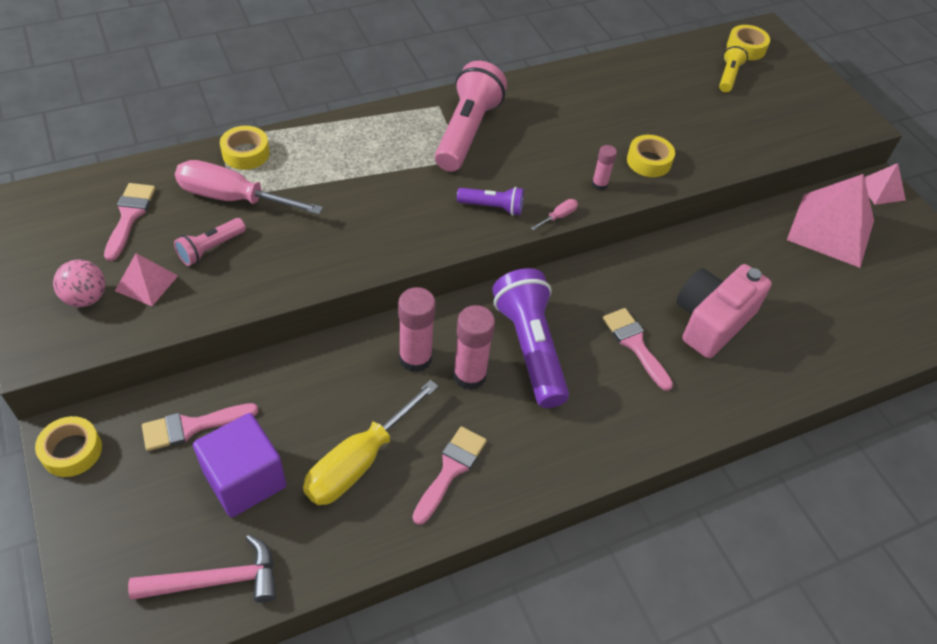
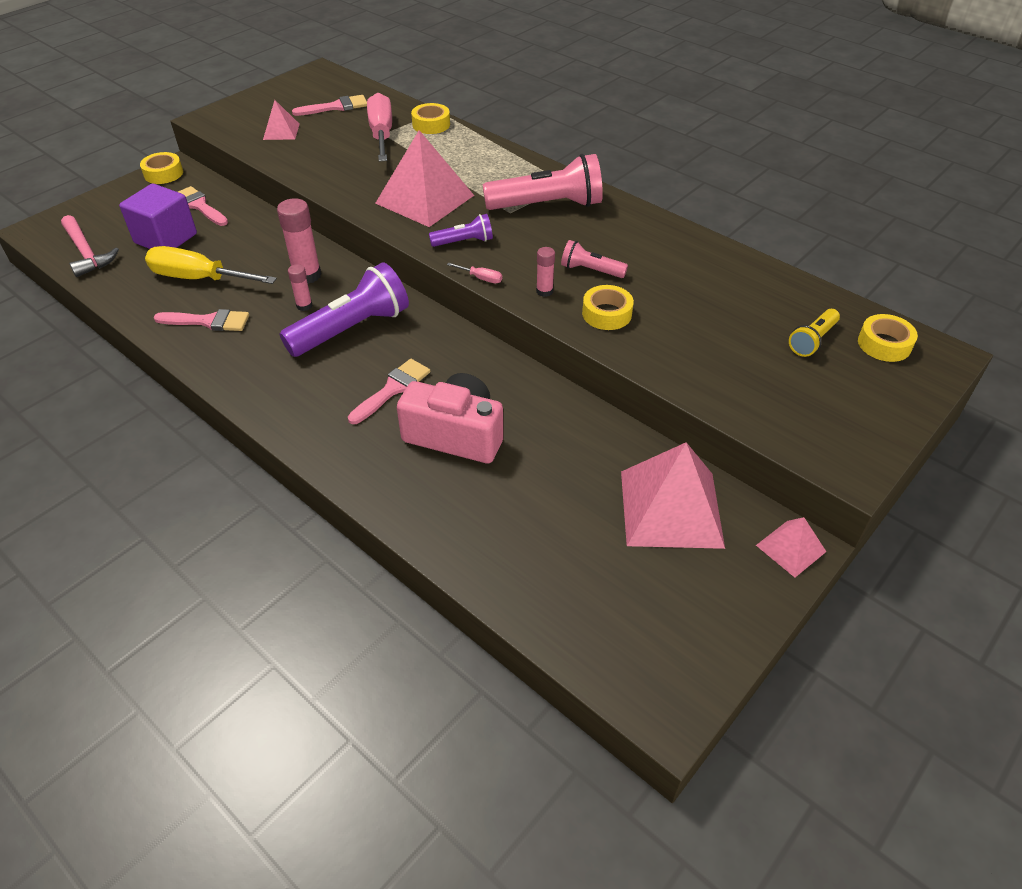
camera: 70 degrees right, 5 degrees down
(86, 298) = (256, 118): pink ball -> none
(211, 249) = (327, 142): pink flashlight -> pink flashlight (590, 270)
(397, 208) = (425, 199): none -> pink pyramid
(469, 375) = (304, 306): pink glue stick -> pink glue stick, size x0.55
(492, 207) = (464, 242): purple flashlight -> purple flashlight turned 90 degrees counterclockwise
(728, 76) = (812, 340): yellow flashlight -> yellow flashlight turned 135 degrees clockwise

